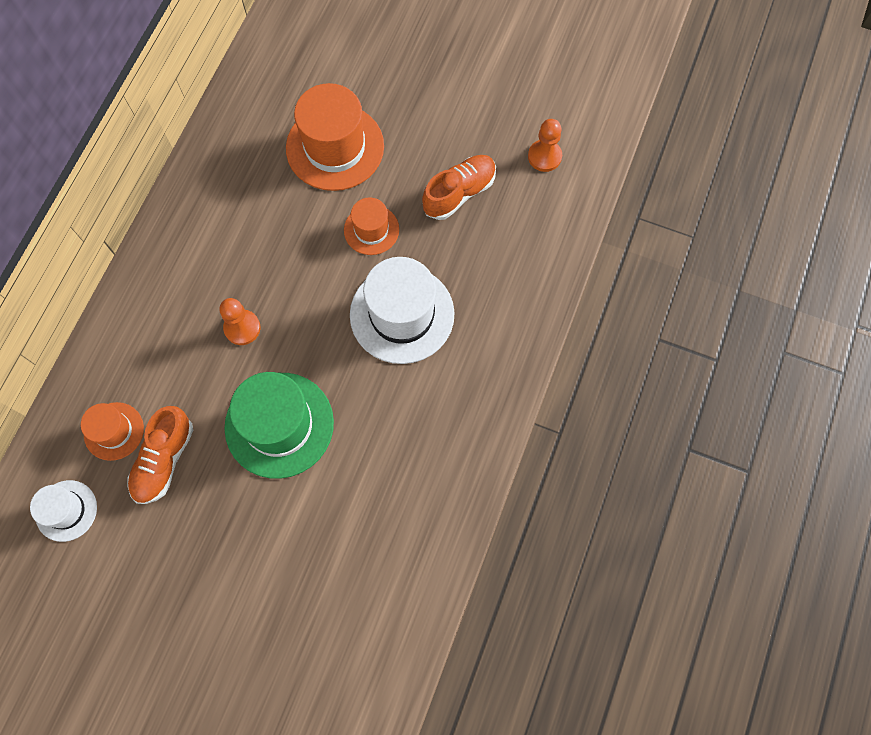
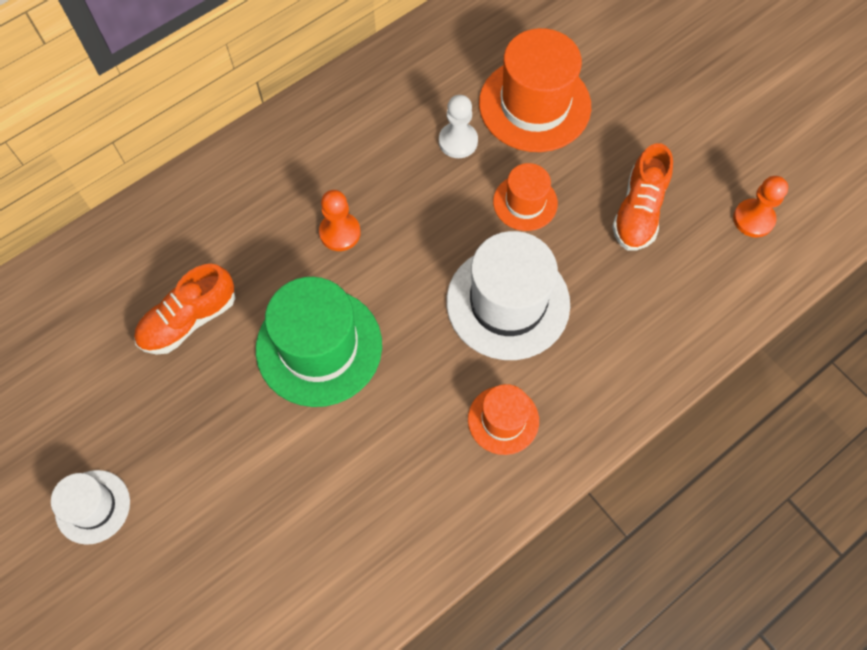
camera: 30 degrees right, 5 degrees down
(66, 510) = (71, 318): white hat -> white hat (93, 506)
(114, 431) = (160, 266): orange hat -> orange hat (503, 420)
(292, 207) = (458, 141): none -> white pawn
(459, 193) = (638, 211): orange shoe -> orange shoe turned 120 degrees clockwise

